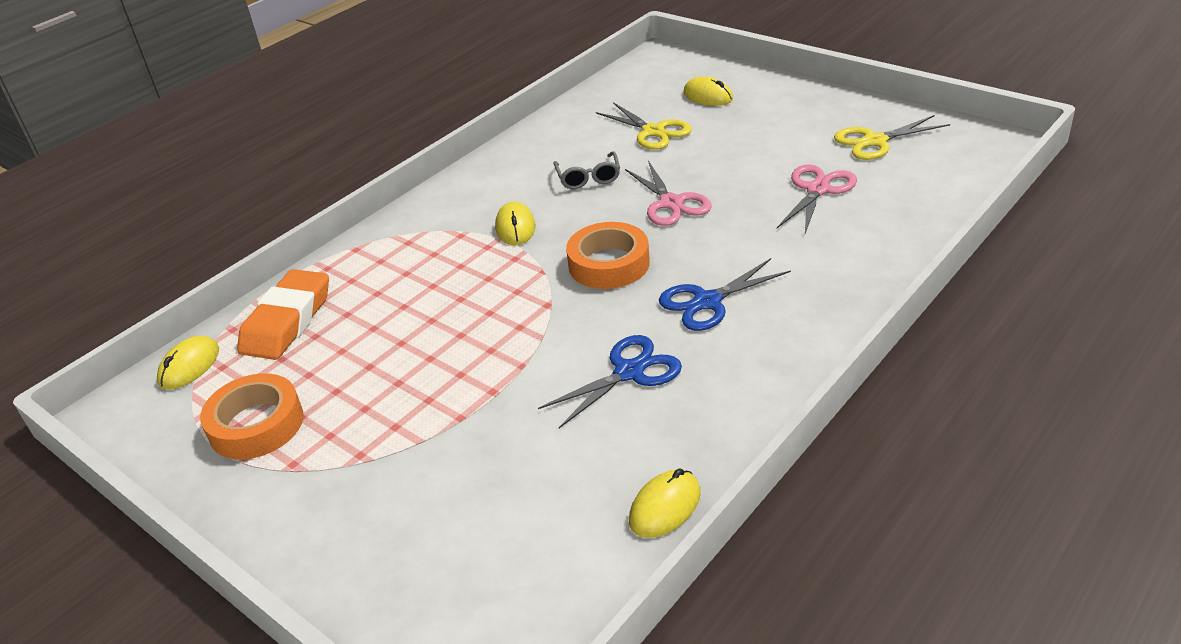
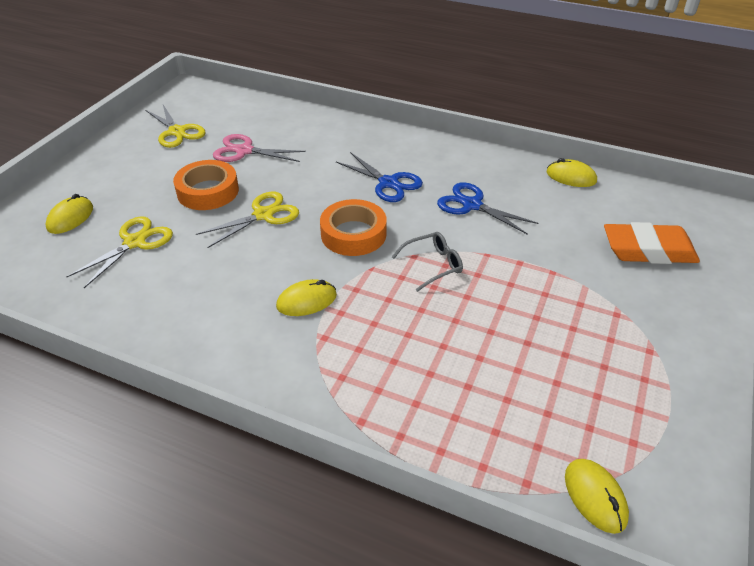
camera: 110 degrees left, 5 degrees up
(189, 366) = (595, 497): yellow mouse -> yellow mouse turned 60 degrees clockwise
(256, 425) = (629, 395): orange tape -> orange tape (208, 191)
(287, 321) = (495, 434): orange eraser -> orange eraser (648, 250)
(588, 178) = (218, 270): grey glasses -> grey glasses (433, 265)
(671, 203) = (263, 215): pink scissors -> yellow scissors

